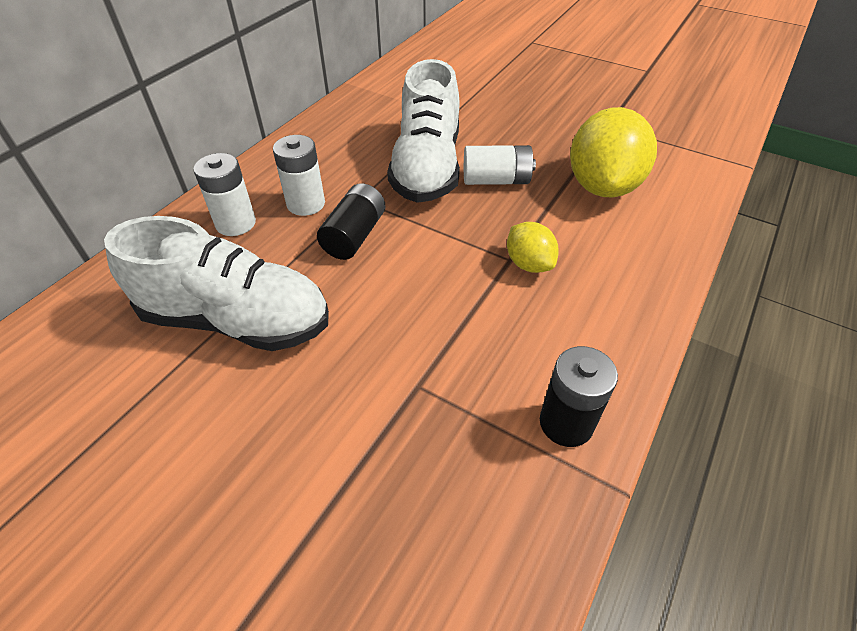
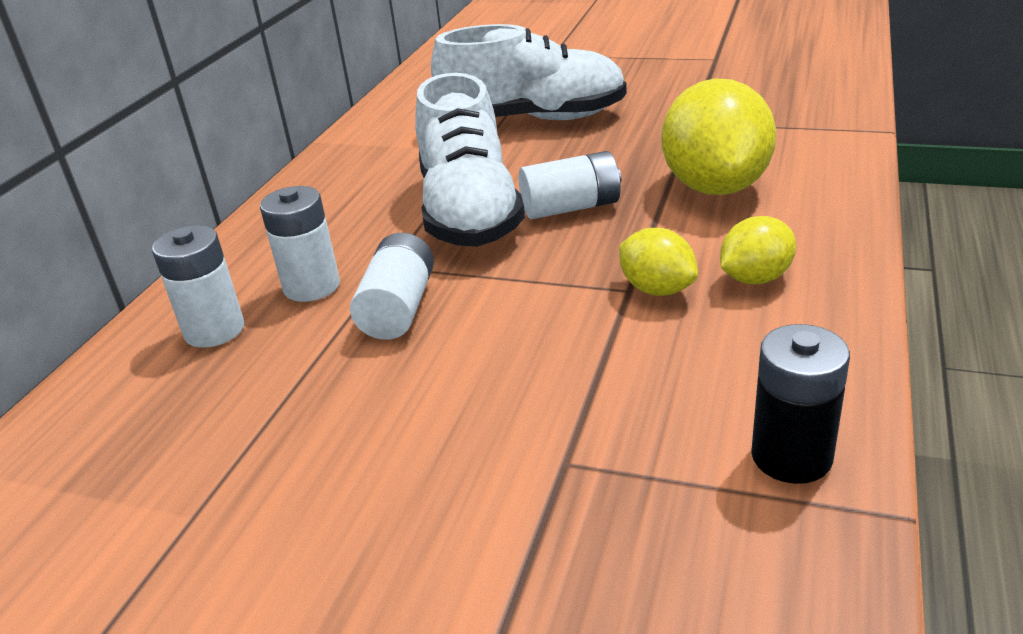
camera: 10 degrees left, 15 degrees down
(236, 320) = (260, 445): white shoe -> white shoe (534, 119)
(354, 236) = (398, 308): black battery -> white battery
(599, 272) = (755, 278): none -> yellow lemon

